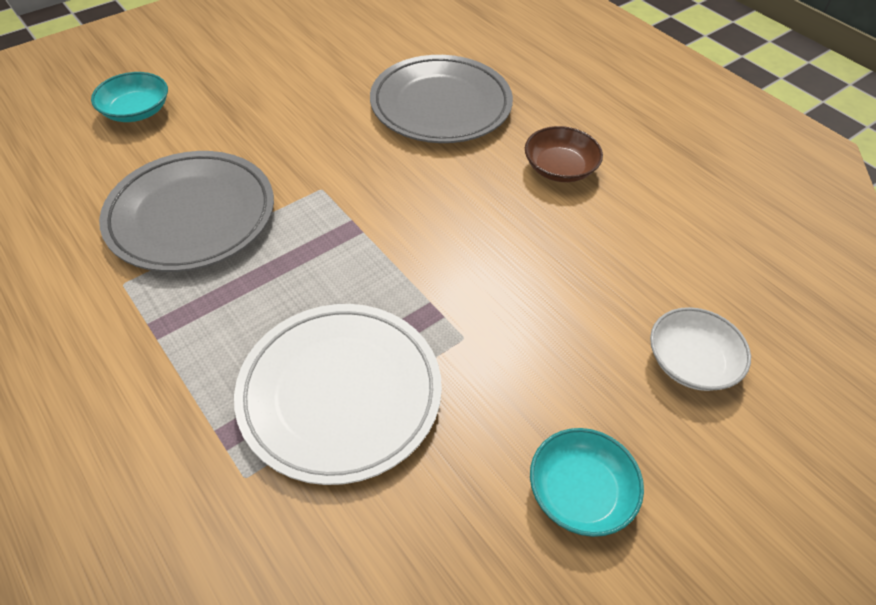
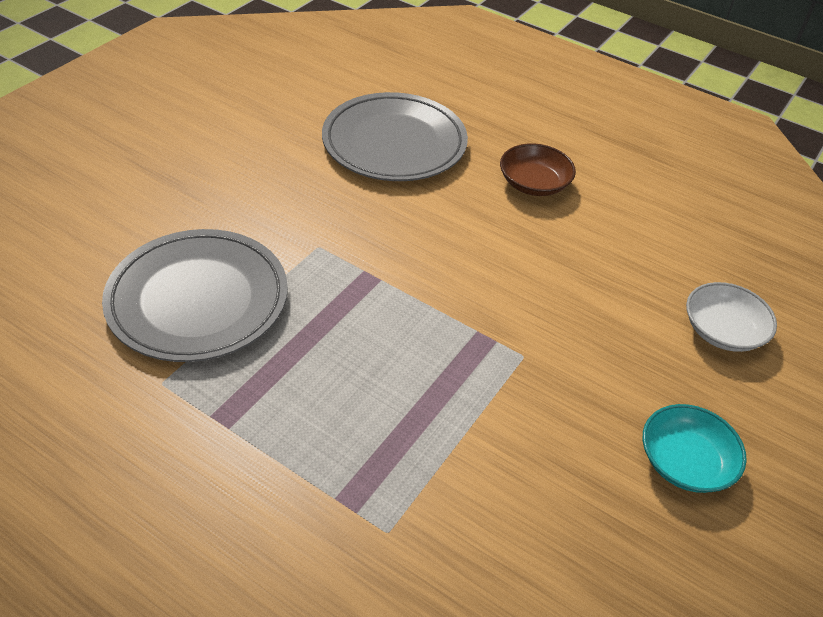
camera: 20 degrees left, 5 degrees down
(136, 111) = (76, 204): turquoise bowl -> none
(340, 394) = (437, 434): white plate -> none

